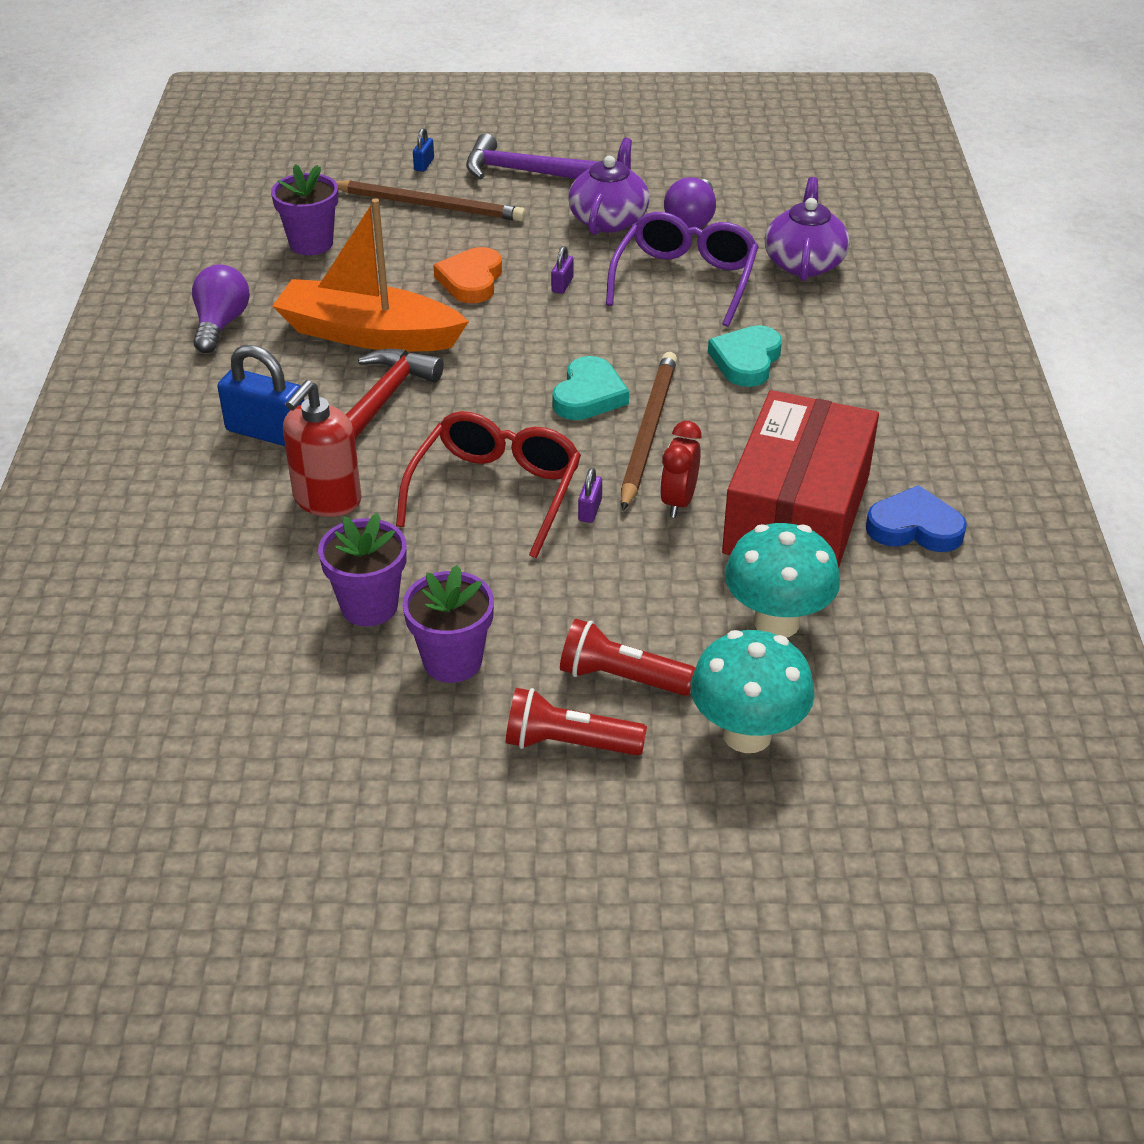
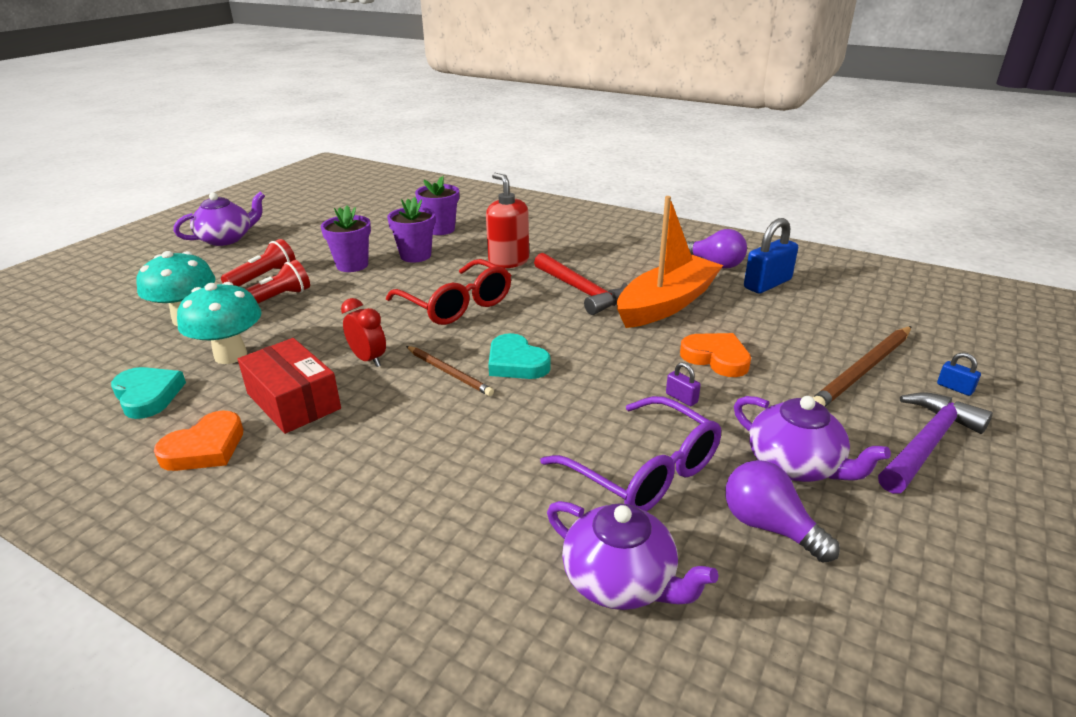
camera: 120 degrees right, 10 degrees down
(267, 432) = (586, 258): blue padlock -> blue padlock (767, 284)
(311, 243) = (812, 309): purple flower pot -> purple flower pot (440, 229)
(464, 924) = (226, 239): none -> purple teapot
(590, 510) = (402, 328): purple padlock -> none
(648, 432) = (449, 372): brown pencil -> brown pencil, size x0.62
(746, 360) = (484, 454): turquoise heart -> turquoise heart (148, 395)
(797, 513) = (293, 401): red box -> red box, size x0.65
(914, 527) = (205, 448): blue heart -> orange heart

